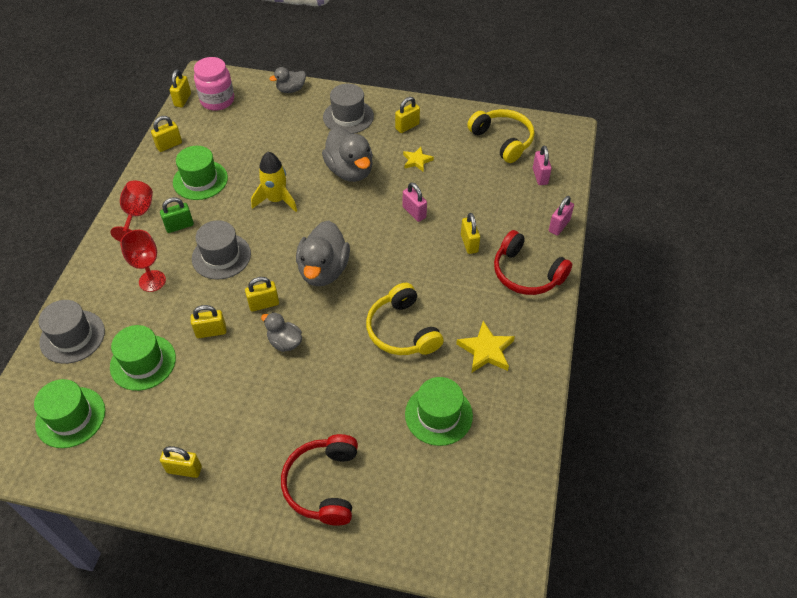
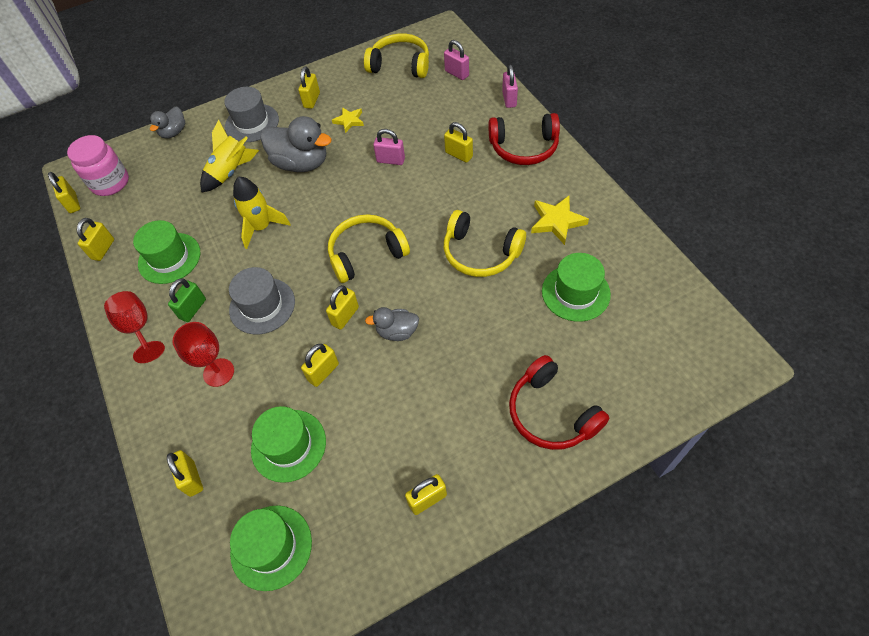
camera: 35 degrees left, 5 degrees up
(72, 336) = (192, 478): grey hat -> yellow padlock
(297, 144) = (230, 172): none -> yellow rocket
(323, 270) = (366, 253): grey duck -> yellow headphones

